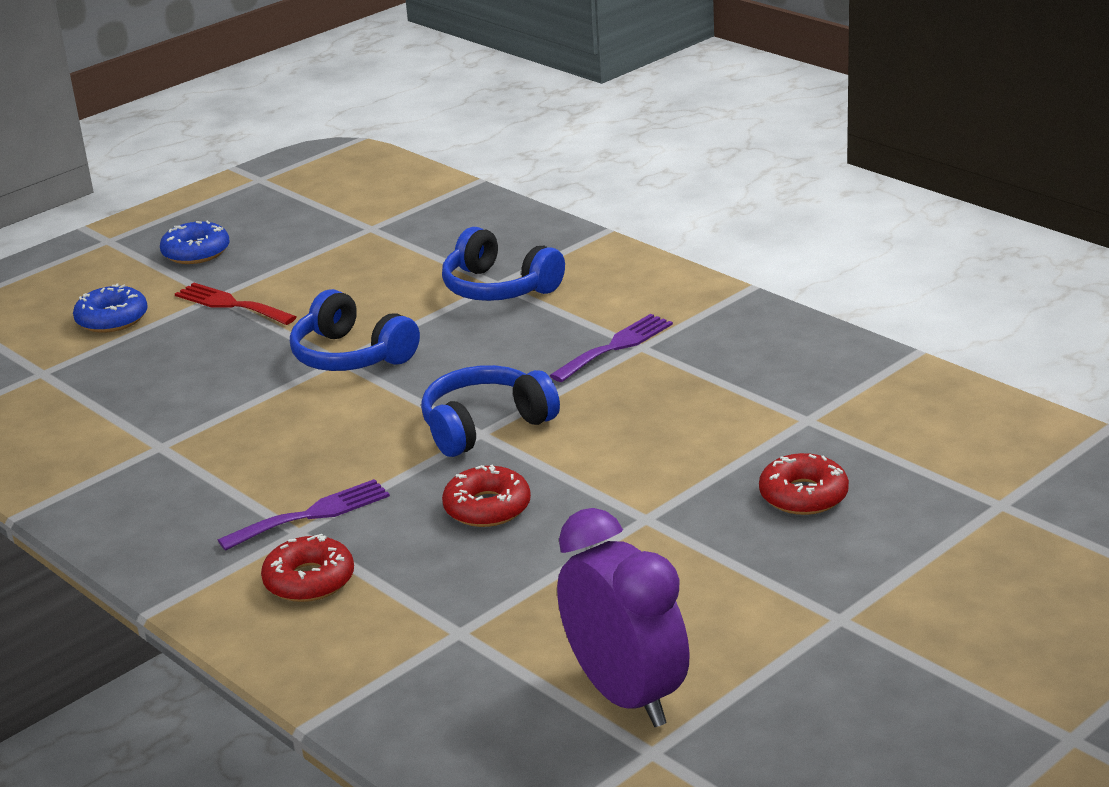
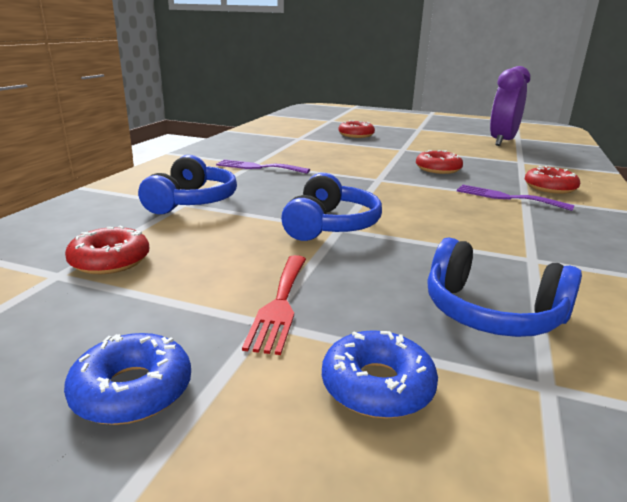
camera: 120 degrees left, 5 degrees down
(377, 246) = (110, 260): none -> red donut
(485, 426) = (371, 179): blue headphones -> blue headphones (491, 313)

